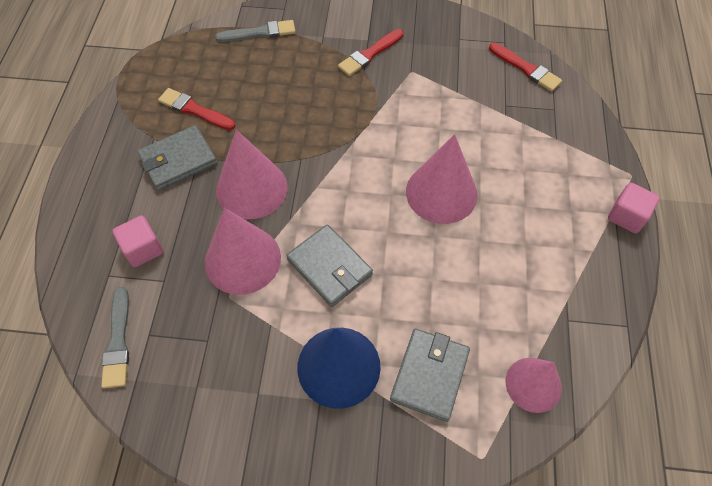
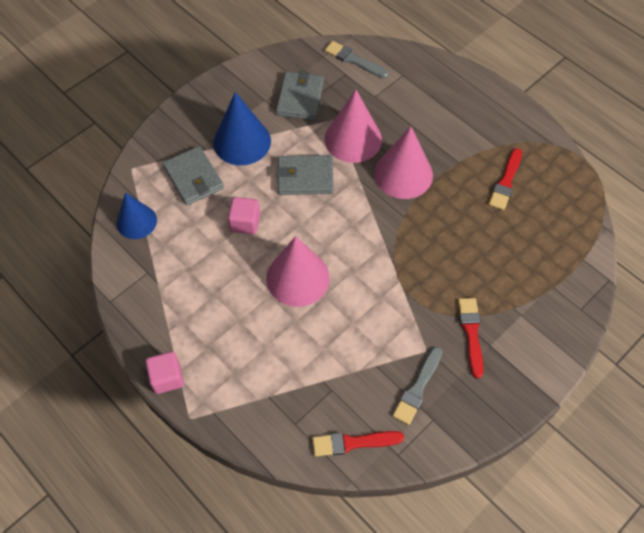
camera: 130 degrees right, 0 degrees up
(143, 249) = (406, 98): pink cube -> pink cube (245, 223)
(178, 160) = (464, 149): grey wallet -> grey wallet (300, 98)
(194, 110) = (506, 182): red brush -> red brush turned 135 degrees clockwise
(260, 33) = (561, 271): grey brush -> grey brush (417, 388)
(533, 384) = (136, 221): pink cone -> blue cone

